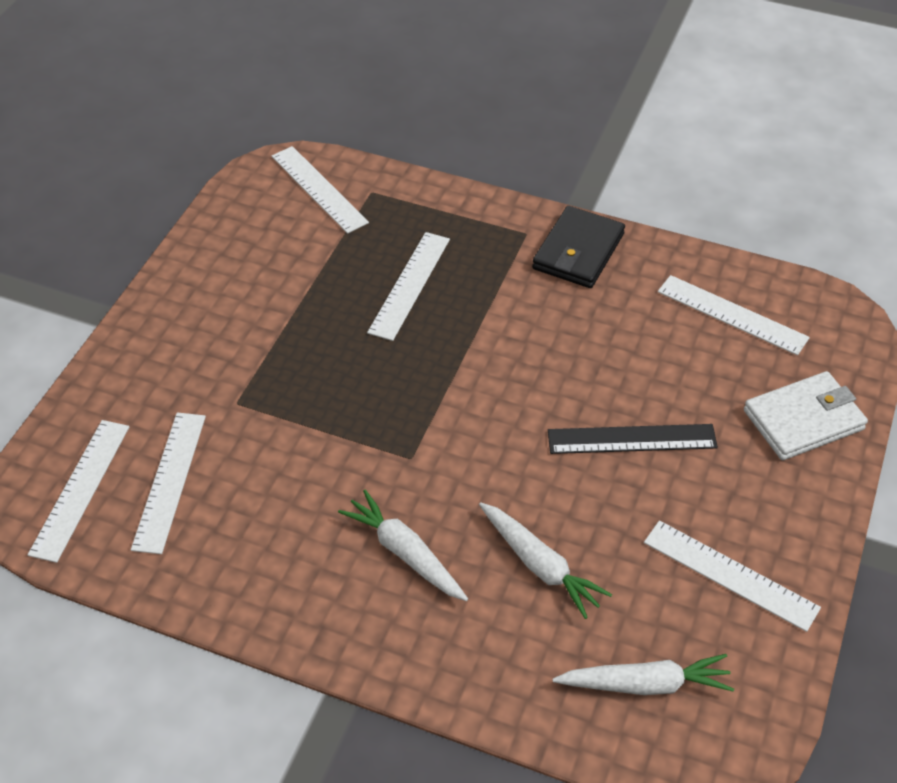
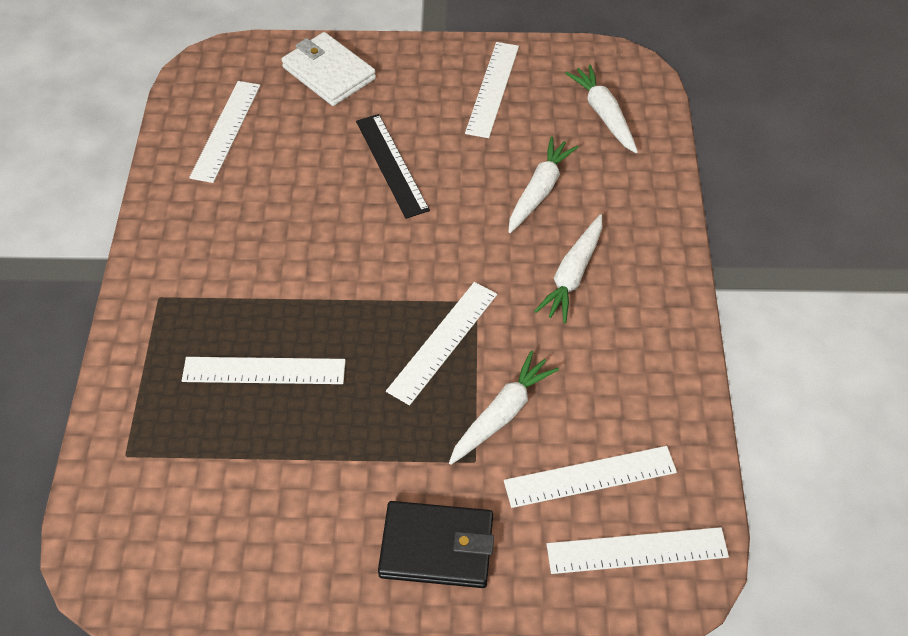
camera: 110 degrees left, 5 degrees up
(272, 437) = (502, 414): none -> white carrot
(319, 189) = (133, 511): white ruler -> white ruler (443, 341)
(578, 251) = (174, 250): black wallet -> black wallet (436, 547)

